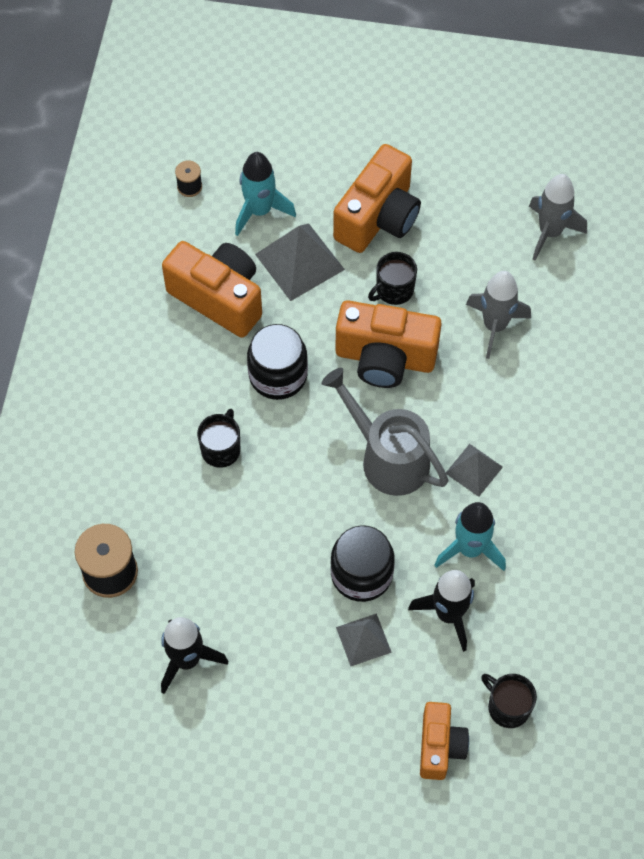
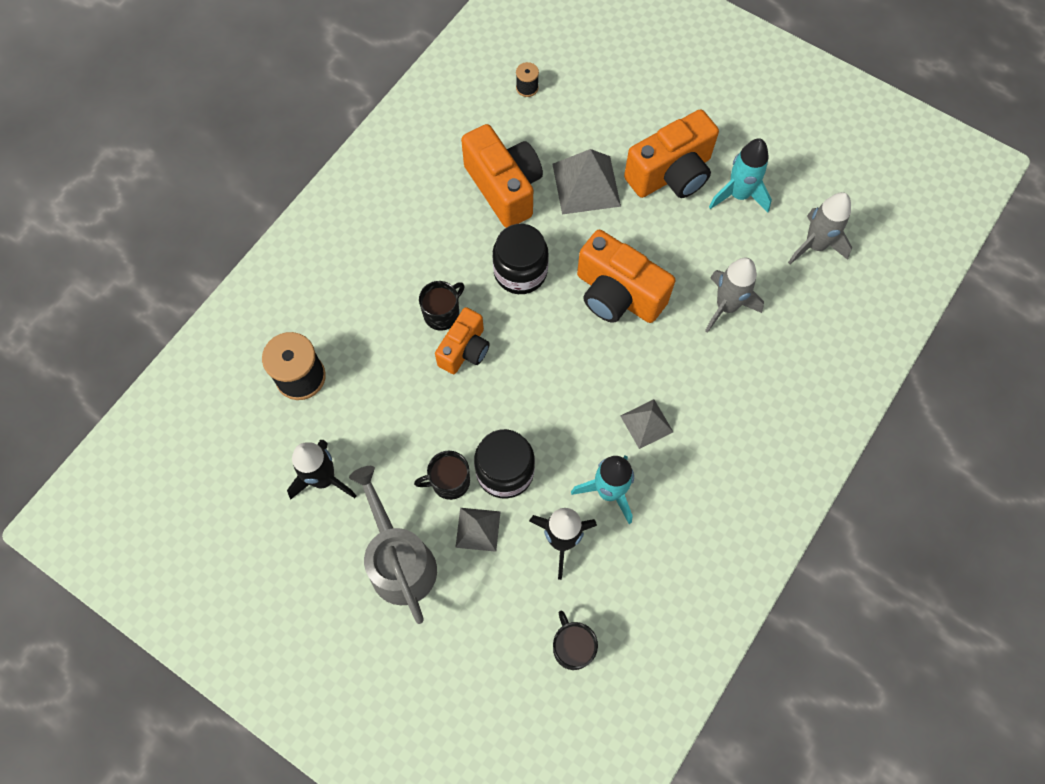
camera: 25 degrees right, 5 degrees up
(259, 211) = (574, 130): turquoise rocket -> turquoise rocket (738, 195)
(387, 457) = (577, 380): grey watering can -> grey watering can (399, 560)
(394, 290) = (654, 240): black mug -> black mug (449, 481)
(440, 746) = (496, 654): orange camera -> orange camera (465, 350)

